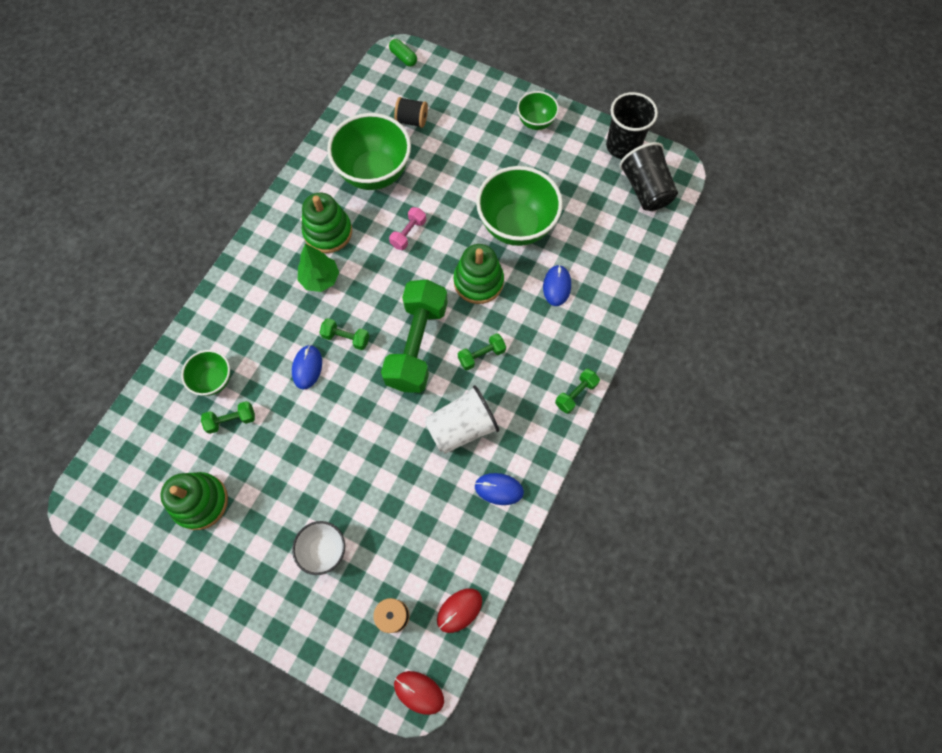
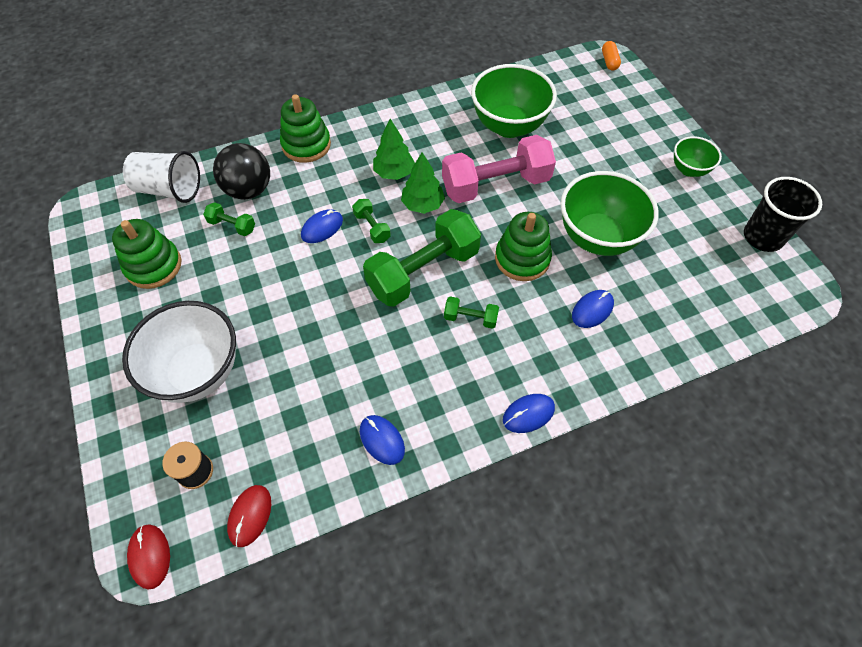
camera: 40 degrees right, 10 degrees down
(214, 380) = (249, 190): green bowl -> black ball
(324, 550) = (198, 372): white bowl -> white bowl, size x1.88
(328, 232) = (432, 144): green stacking toy -> green stacking toy (306, 145)
(368, 290) = (423, 205): none -> green tree
(403, 58) = (609, 61): green capsule -> orange capsule
(408, 233) = (496, 185): pink dumbbell -> pink dumbbell, size x2.28
(412, 120) = (575, 107): black spool -> none
(459, 610) = (250, 516): red mouse -> red mouse turned 75 degrees counterclockwise
(462, 427) = (398, 363): white cup -> white cup (169, 190)
(576, 394) = (528, 414): green dumbbell -> blue mouse
(645, 189) = (756, 287): black cup -> none

